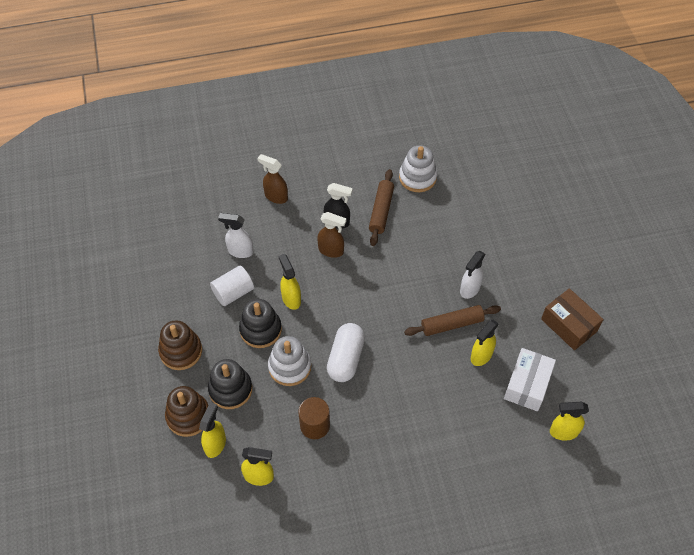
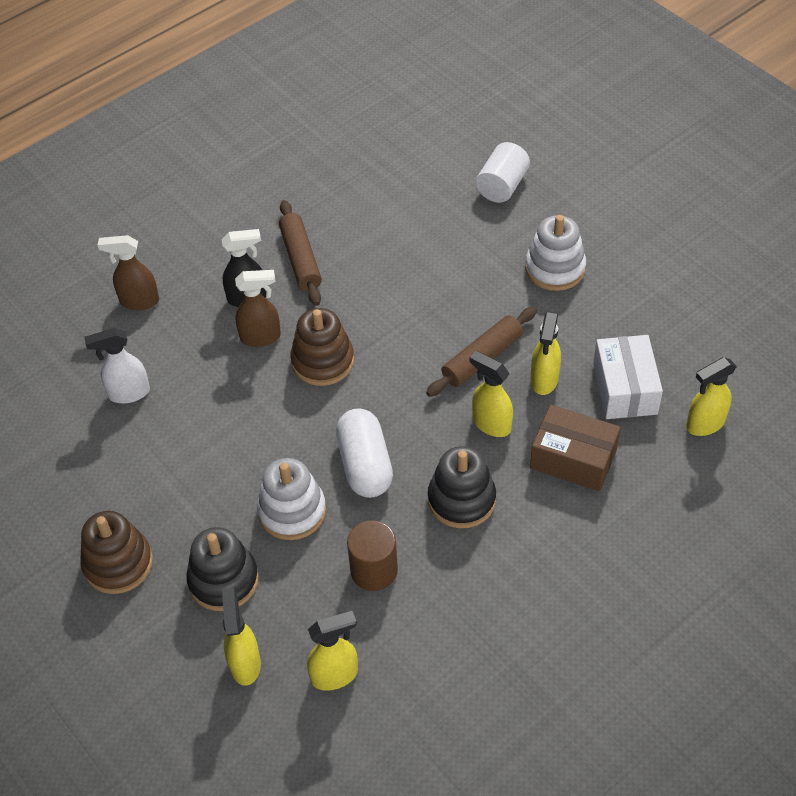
camera: 25 degrees left, 5 degrees down
(188, 416) = (181, 645): brown stacking toy -> brown stacking toy (322, 361)
(233, 292) = (151, 451): white cylinder -> white cylinder (502, 186)
(260, 329) = (220, 482): black stacking toy -> black stacking toy (461, 500)
(291, 298) = (240, 422): yellow spray bottle -> yellow spray bottle (491, 424)
(417, 177) = (325, 198): white stacking toy -> white stacking toy (555, 268)
(469, 289) = (479, 305): white spray bottle -> none
(569, 325) = (632, 294): brown box -> brown box (573, 459)

